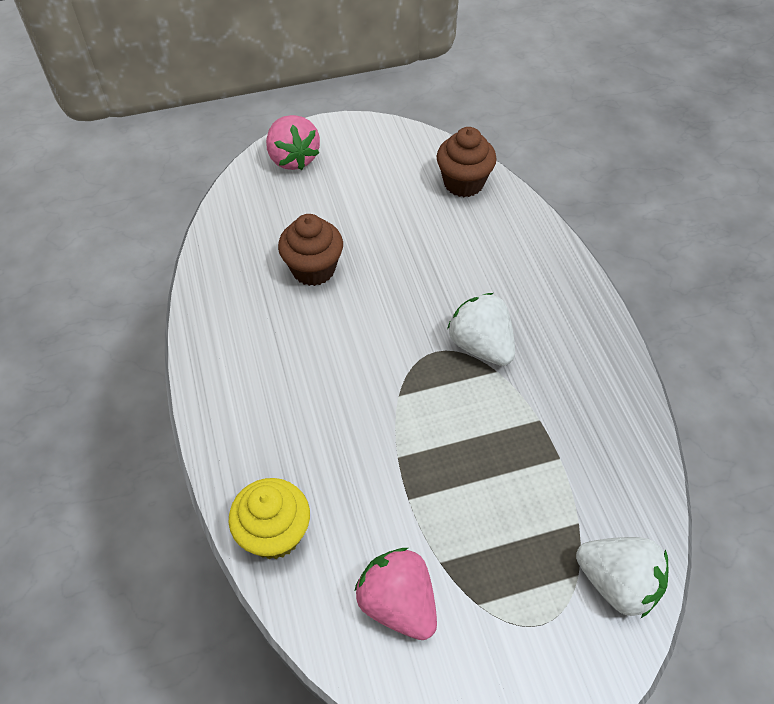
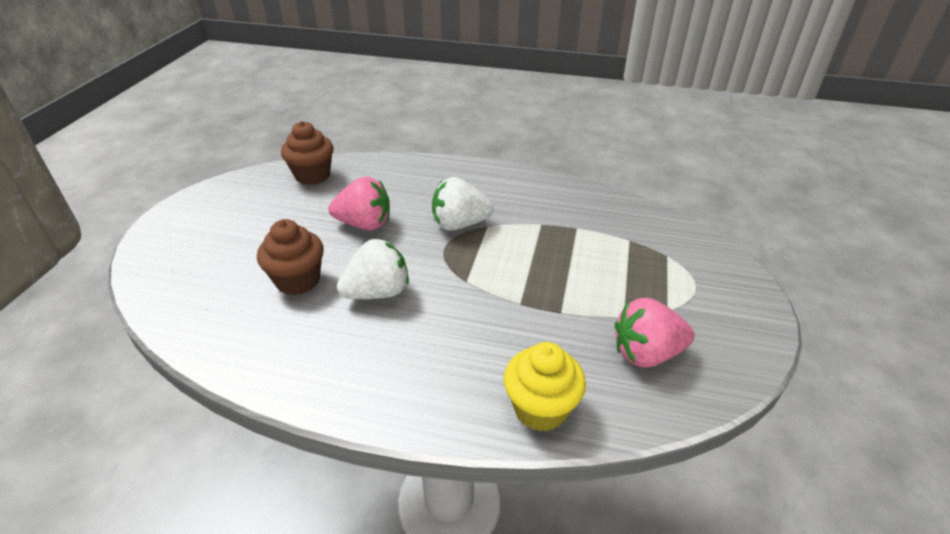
camera: 60 degrees left, 15 degrees down
(293, 158) = (166, 247): pink strawberry -> pink strawberry (364, 224)
(617, 583) = (680, 242): white strawberry -> white strawberry (378, 292)

